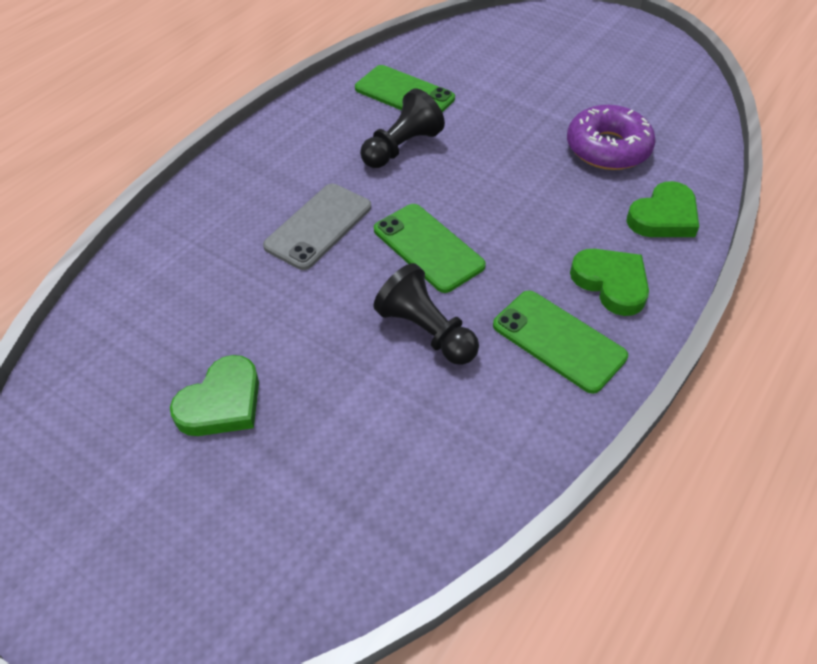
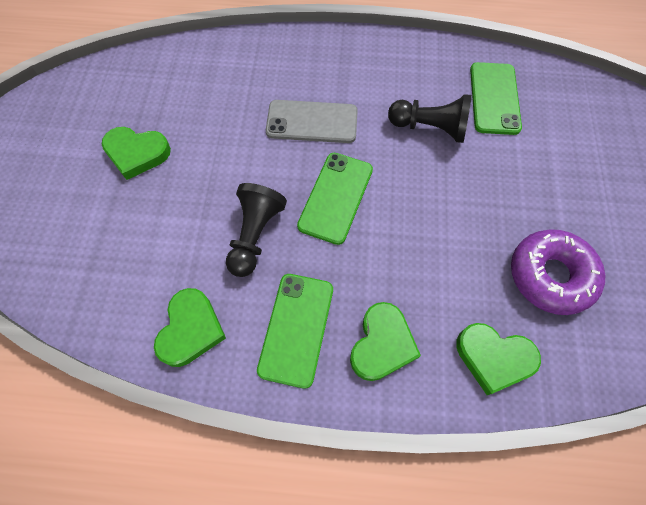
camera: 60 degrees right, 15 degrees up
(506, 434) = (191, 329): none -> green heart

